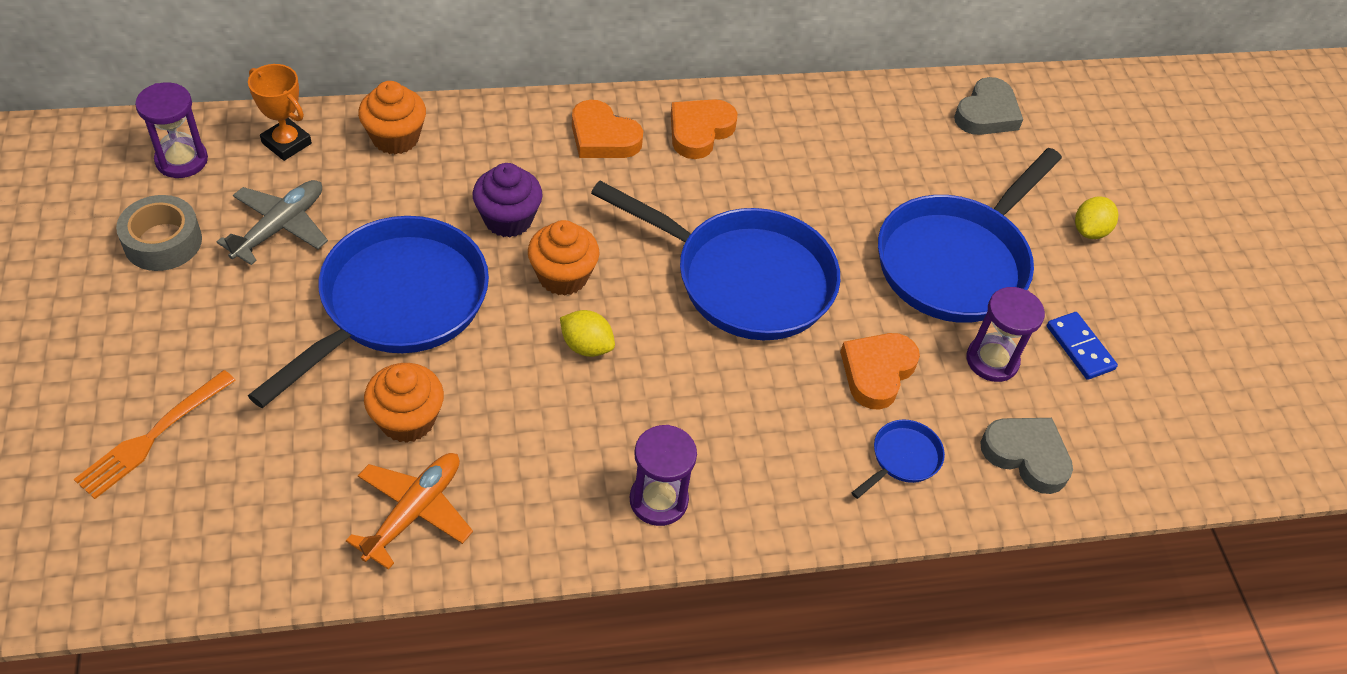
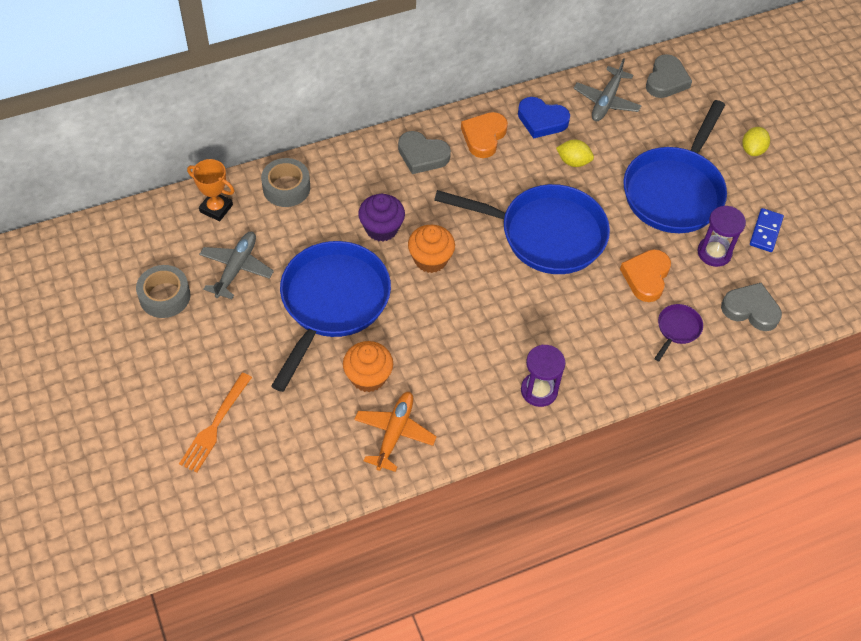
camera: 10 degrees left, 5 degrees up
(181, 160) = (152, 237): purple hourglass -> none
(395, 138) = (286, 188): orange cupcake -> grey tape
(586, 346) = (461, 303): yellow lemon -> yellow lemon (573, 161)
(603, 137) = (422, 155): orange heart -> grey heart
(790, 128) = (541, 120): none -> blue heart
(891, 122) = (606, 101): none -> grey plane
(902, 458) = (677, 329): blue pan -> purple pan
(1079, 348) = (765, 231): blue domino -> blue domino turned 60 degrees clockwise

